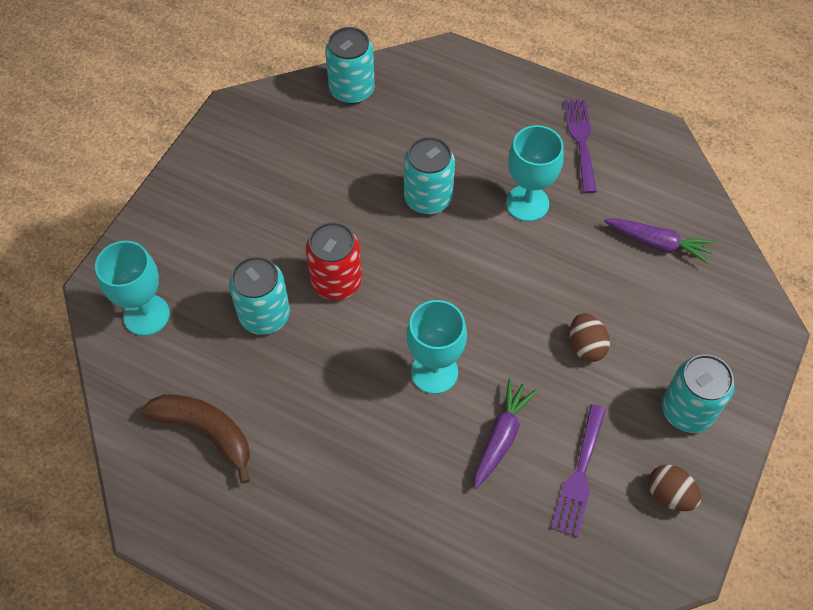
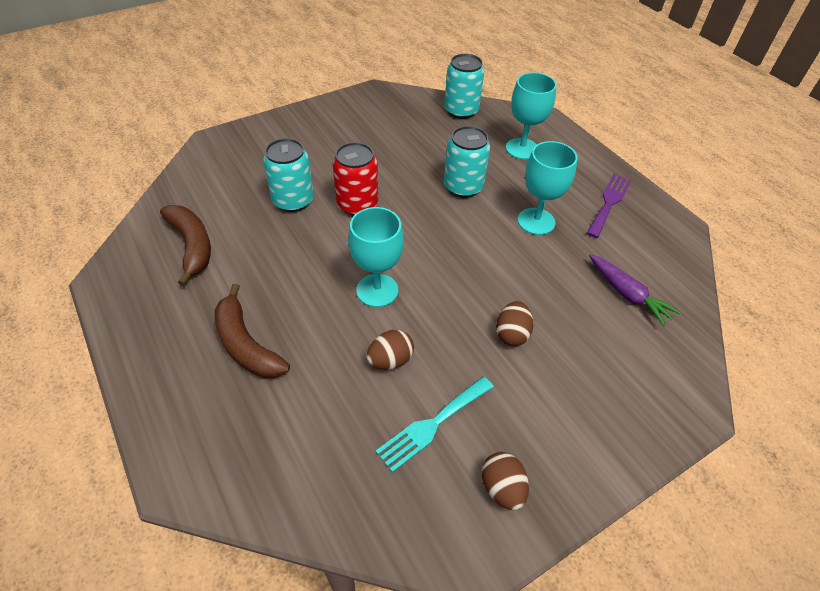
camera: 30 degrees right, 10 degrees down
(146, 315) = (223, 167): turquoise goblet -> turquoise goblet (522, 149)
(358, 502) = (246, 344): none -> brown banana
(501, 437) = (390, 360): purple carrot -> brown egg
(579, 475) = (432, 425): purple fork -> turquoise fork
(687, 410) = (568, 429): turquoise can -> none

